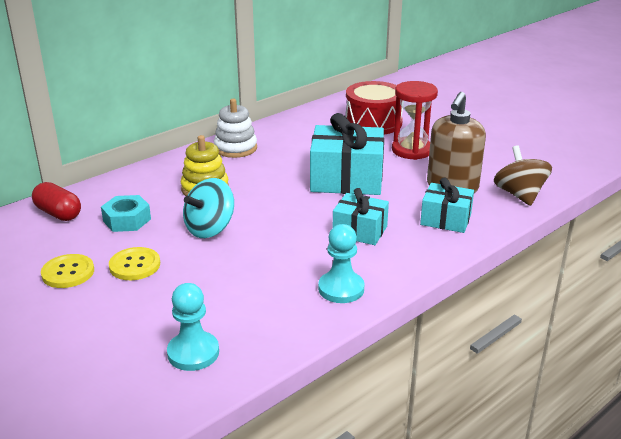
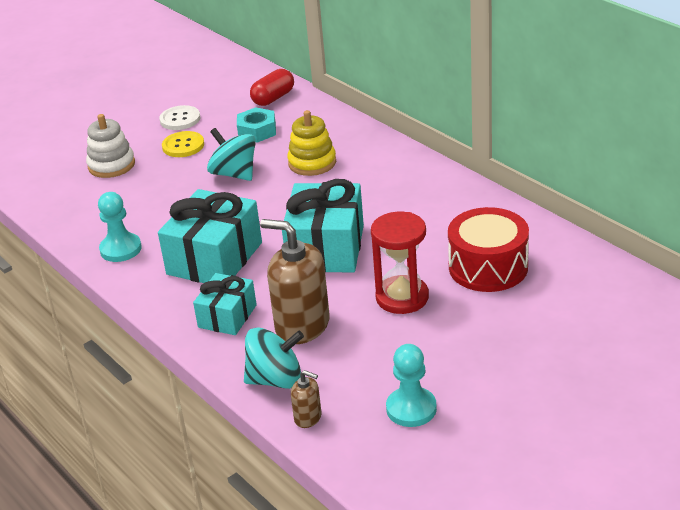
camera: 95 degrees right, 5 degrees up
(68, 272) = (180, 119): yellow button -> white button
(193, 353) = (62, 186): turquoise pawn -> turquoise pawn (411, 409)
(235, 148) = (405, 171): white stacking toy -> white stacking toy (111, 165)
(360, 231) = (214, 258): turquoise gift -> turquoise gift, size x1.70
(519, 195) = (276, 379): brown spinning top -> turquoise spinning top
(555, 182) = (308, 418): none -> brown soap dispenser

